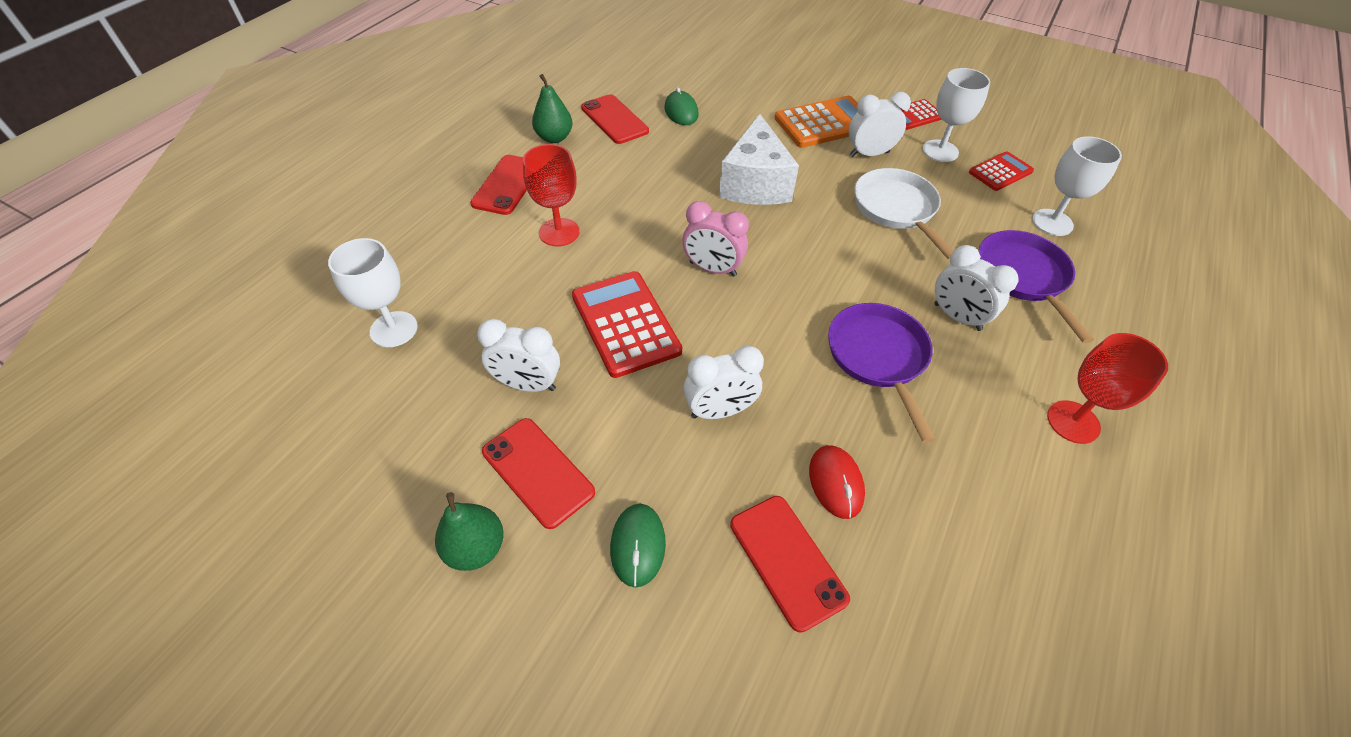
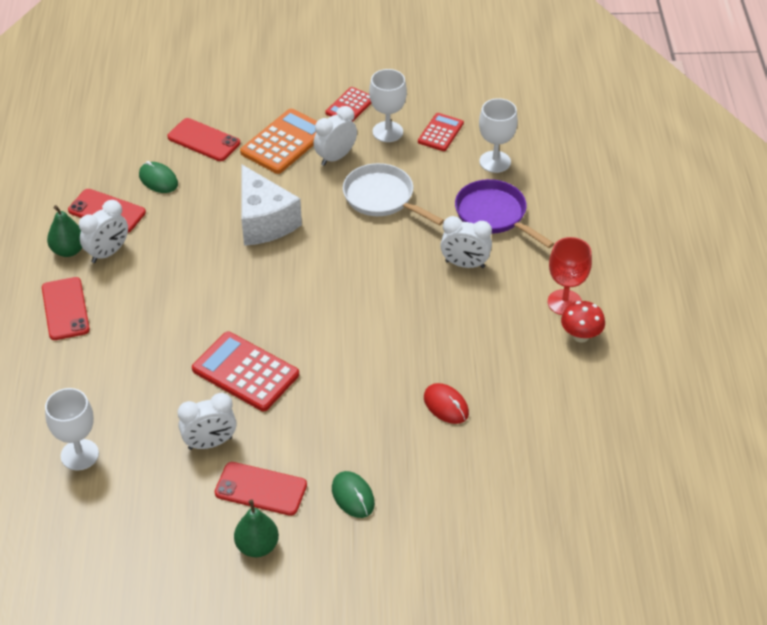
camera: 30 degrees left, 5 degrees down
(559, 232) = (141, 328): red goblet -> none
(712, 269) = (279, 305): pink clock -> none
(720, 411) = (349, 398): white clock -> white clock (108, 253)
(787, 560) = (443, 460): red phone -> red phone (204, 140)
(878, 358) = (429, 316): purple pan -> none
(1078, 479) = (580, 336): none -> red mushroom

